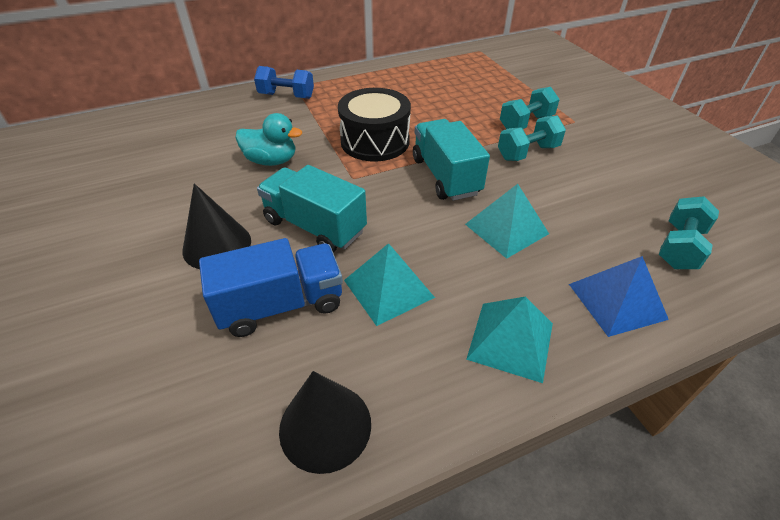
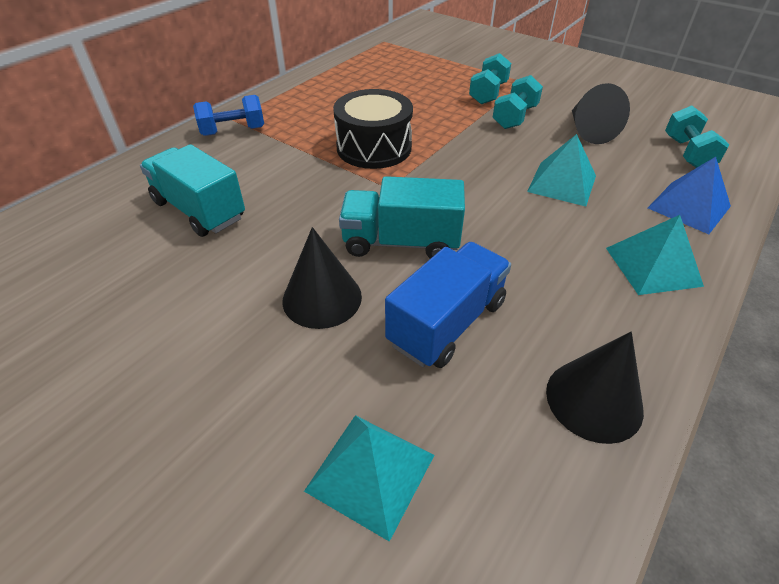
camera: 30 degrees left, 0 degrees up
(271, 161) = (288, 198): turquoise duck -> none
(388, 288) = (523, 268): turquoise pyramid -> turquoise pyramid (370, 473)
(445, 176) = (470, 158): turquoise truck -> turquoise truck (199, 210)
(590, 189) = (589, 131): none -> black cone

